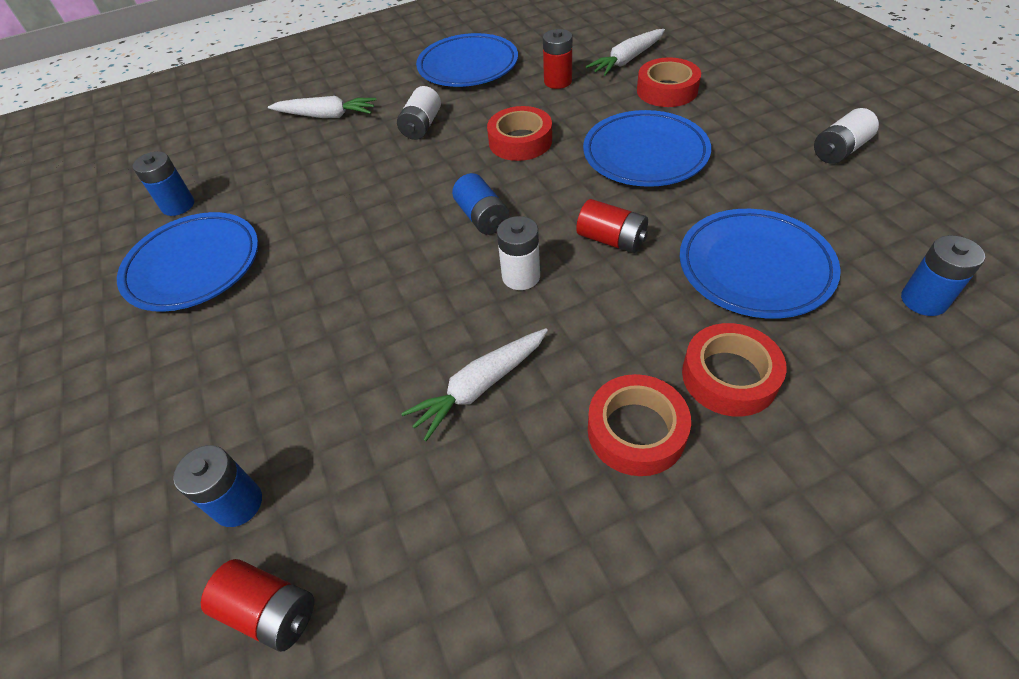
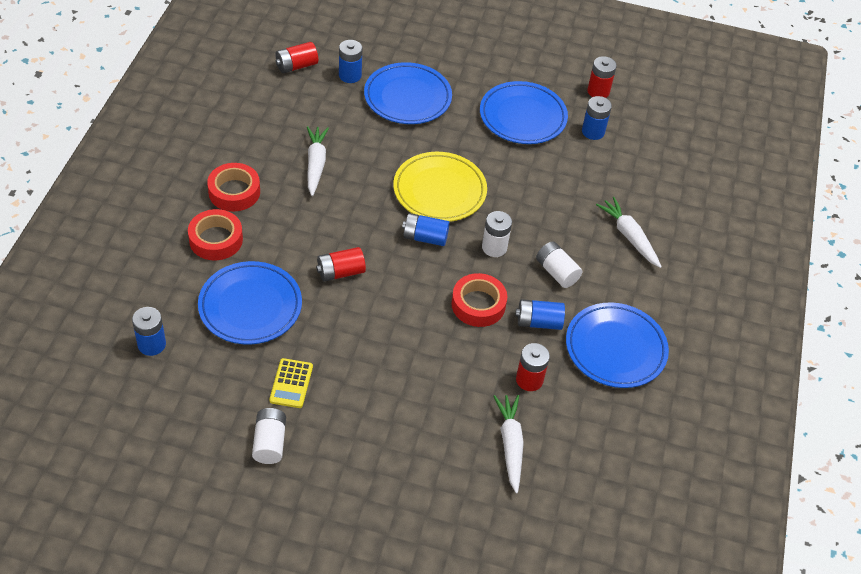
camera: 120 degrees right, 0 degrees up
(91, 238) = (598, 91): none -> red battery
(326, 116) = (629, 236): white carrot -> white carrot turned 105 degrees clockwise
(398, 250) = (439, 191): none -> yellow plate
(493, 106) = (538, 322): none -> blue battery
(521, 276) = (361, 220): white battery -> white battery (494, 247)
(645, 154) = (389, 349): blue plate -> blue plate (407, 97)
(667, 90) = (441, 427): red tape -> none
(774, 179) = (291, 383): none -> yellow calculator

